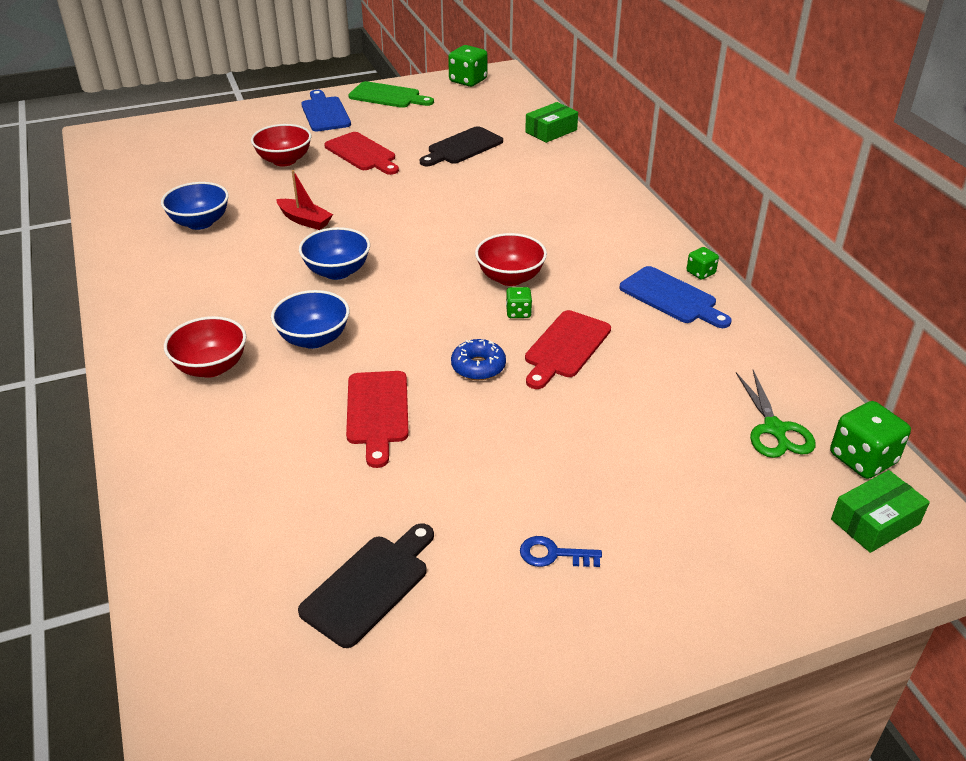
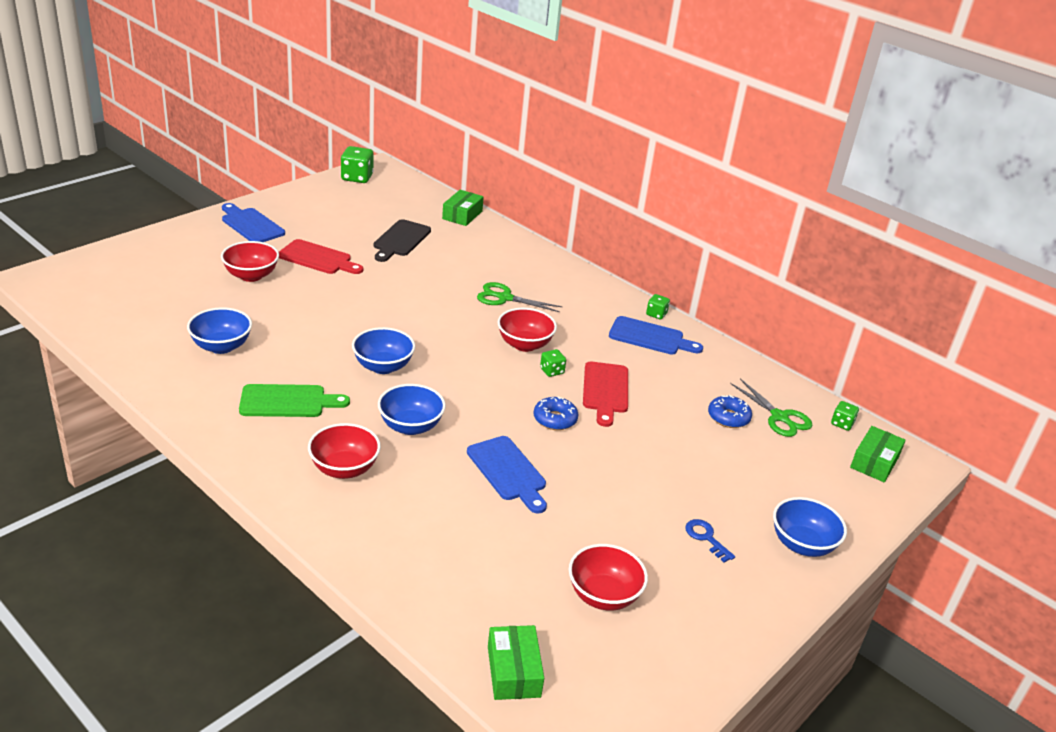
camera: 30 degrees left, 5 degrees down
(197, 640) = (513, 671): none -> green box
(305, 220) = (317, 327): red boat -> none
(369, 585) = (603, 596): black cutting board -> red bowl
(377, 412) = (508, 472): red cutting board -> blue cutting board
(388, 96) = (296, 201): green cutting board -> green cutting board (288, 401)
(528, 224) = (504, 298): none -> green scissors
(553, 554) = (706, 538): blue key -> blue key turned 75 degrees clockwise
(680, 601) = (802, 544): none -> blue bowl
(701, 413) = (728, 417): none -> blue donut
(862, 459) = (842, 424): green dice -> green dice, size x0.55

